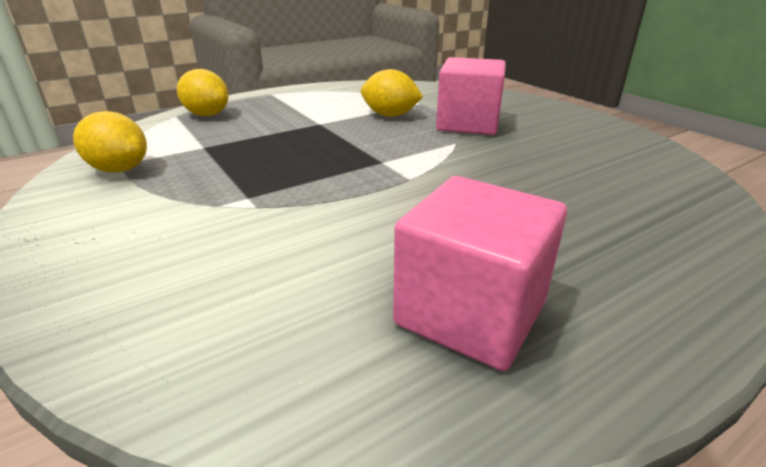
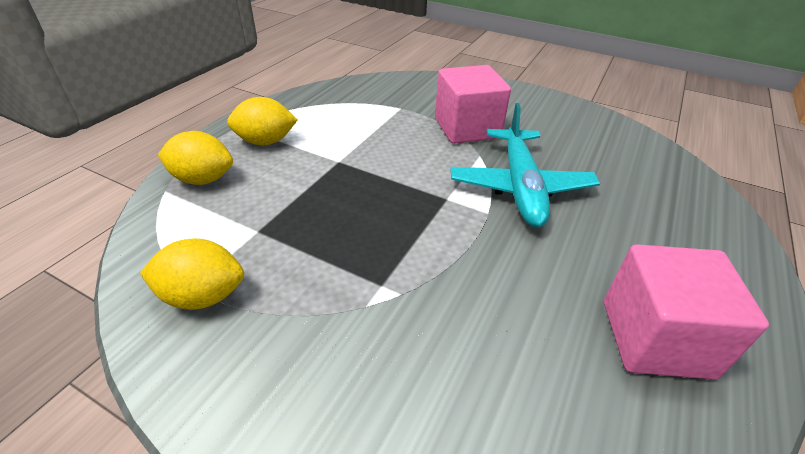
camera: 30 degrees left, 10 degrees up
(390, 115) = (392, 132): yellow lemon -> yellow lemon (265, 141)
(469, 169) = (520, 186): none -> turquoise plane

